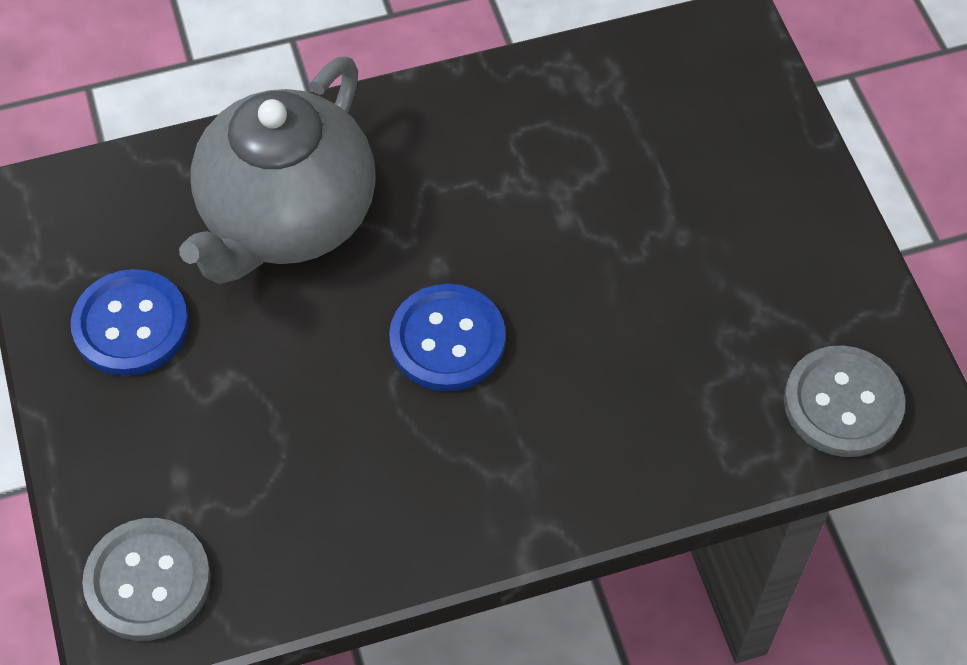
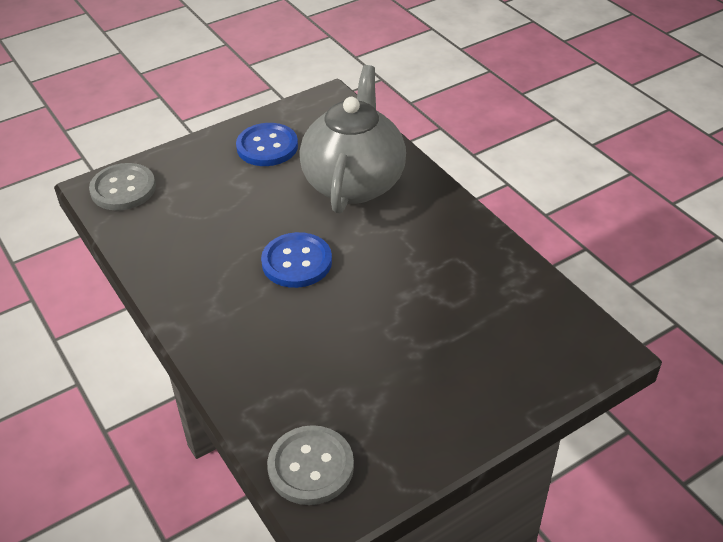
camera: 75 degrees right, 15 degrees down
(287, 219) = (354, 182): grey teapot -> grey teapot turned 90 degrees clockwise

